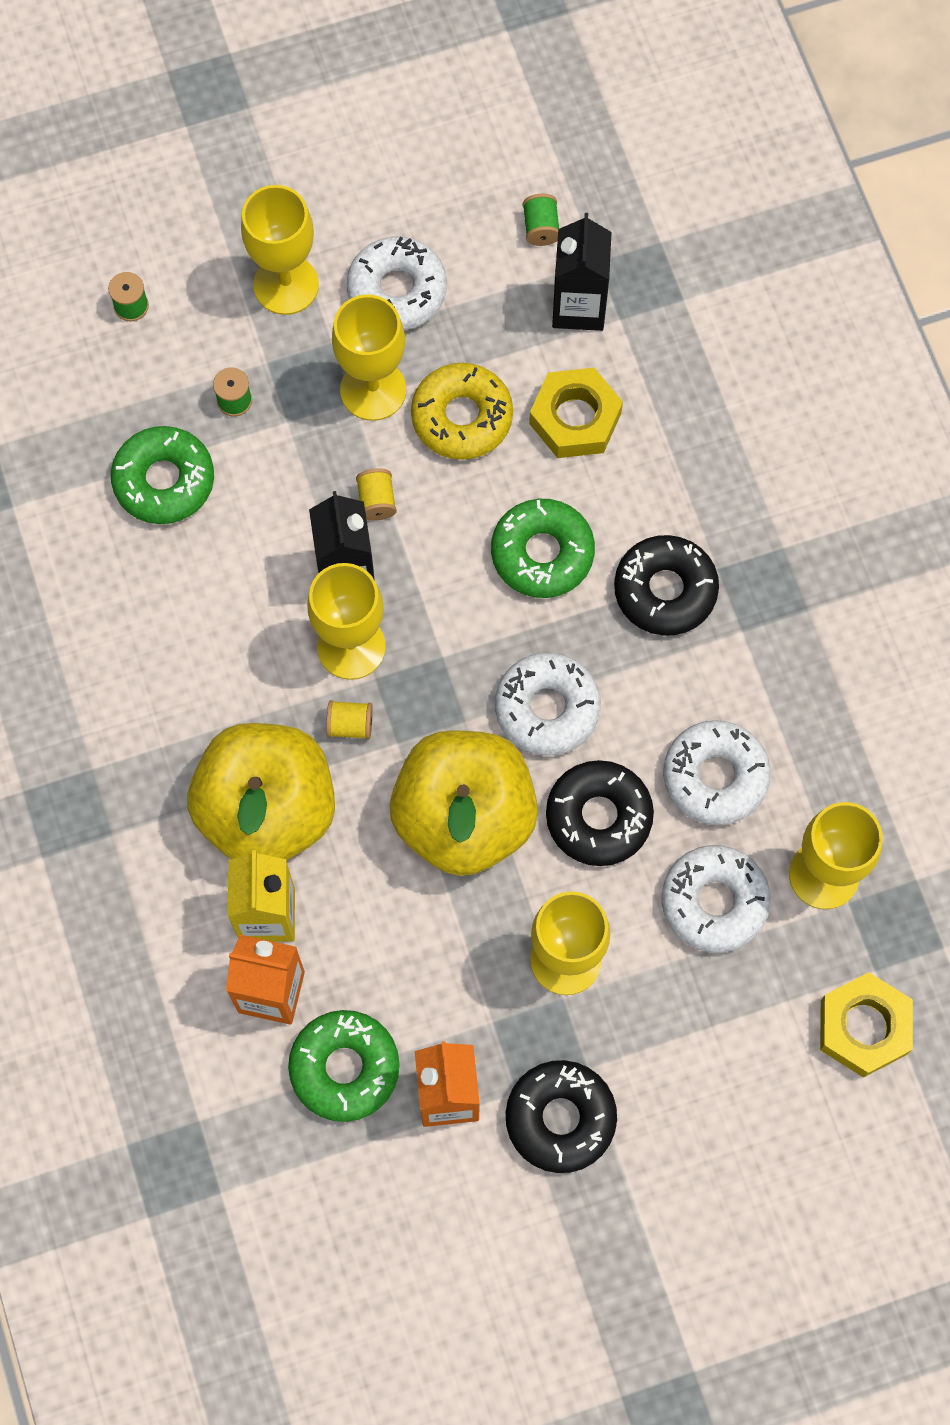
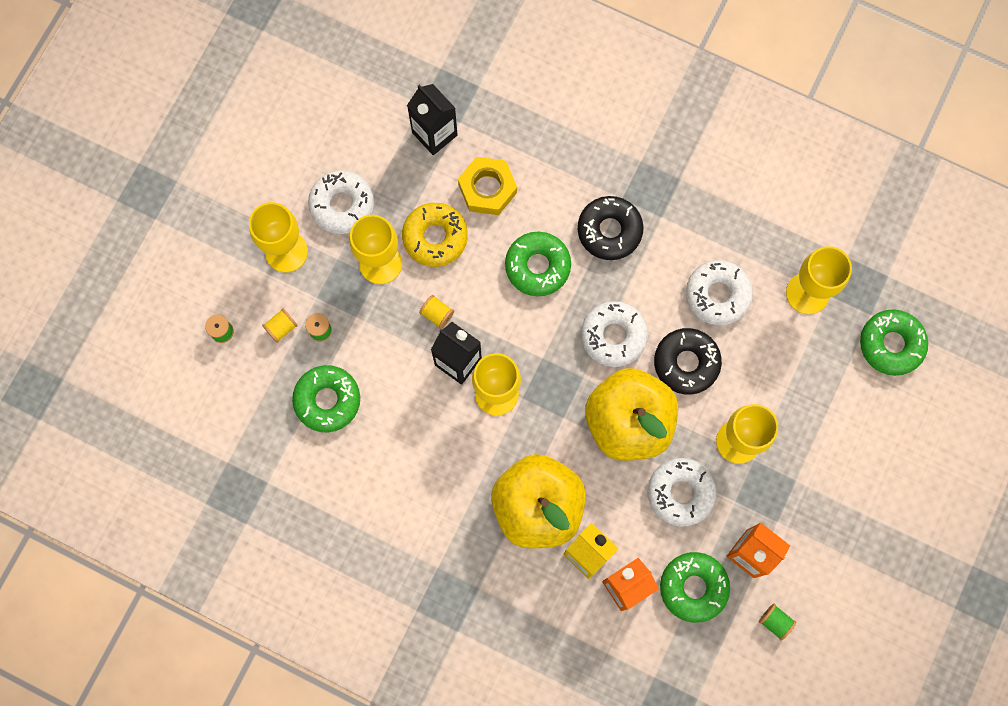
camera: 45 degrees left, 5 degrees up
(350, 725) = (534, 430): yellow spool -> yellow spool (281, 328)
(541, 228) = (378, 112): green spool -> green spool (775, 622)
(560, 1118) = (807, 514): black donut -> none
(714, 902) = (774, 352): white donut -> white donut (680, 493)
(864, 1027) = (891, 344): yellow nut -> green donut

